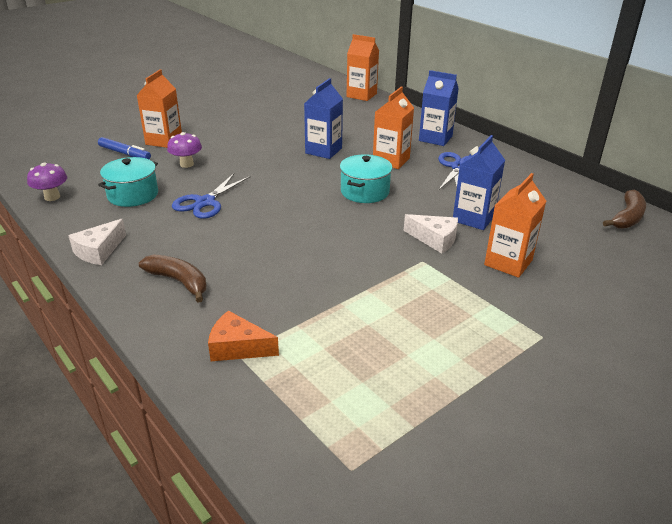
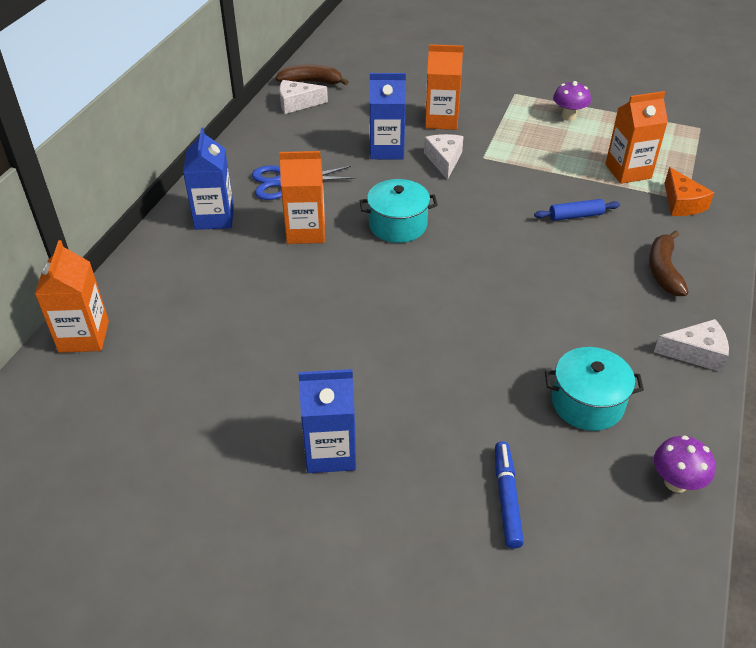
camera: 120 degrees left, 10 degrees up
(164, 141) = (428, 479): orange carton -> orange carton (628, 171)
(186, 164) = (471, 403): purple mushroom -> purple mushroom (568, 116)
(205, 202) = (535, 329): blue scissors -> none
(291, 272) = (576, 216): none -> blue rolling pin
(323, 151) = (323, 294): blue carton -> blue carton (330, 452)
(585, 200) = (297, 103): none -> white cheese

